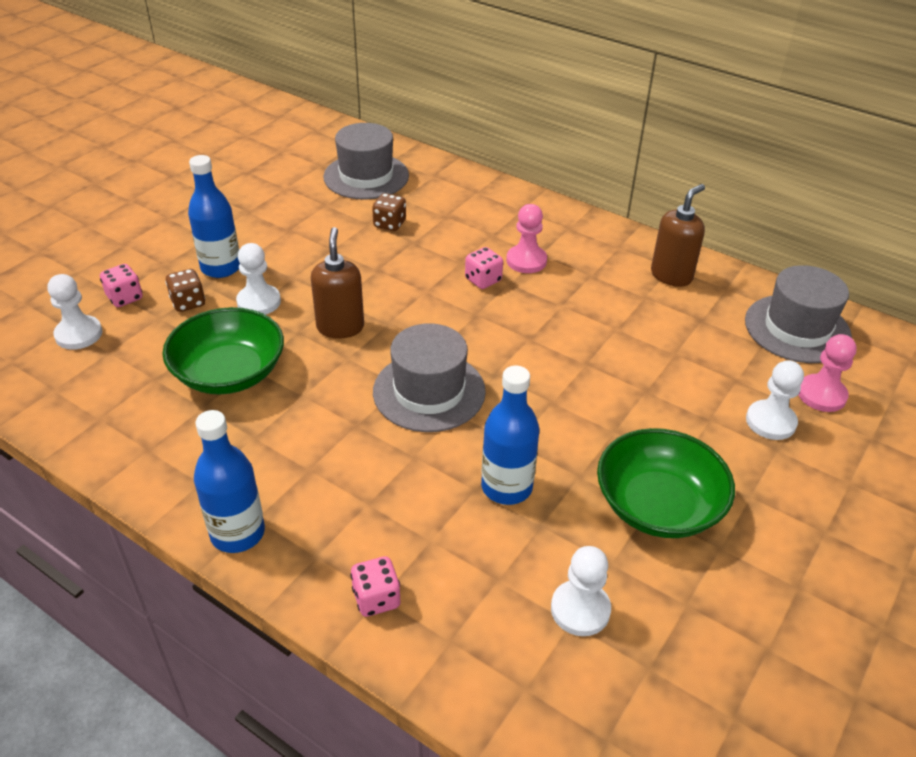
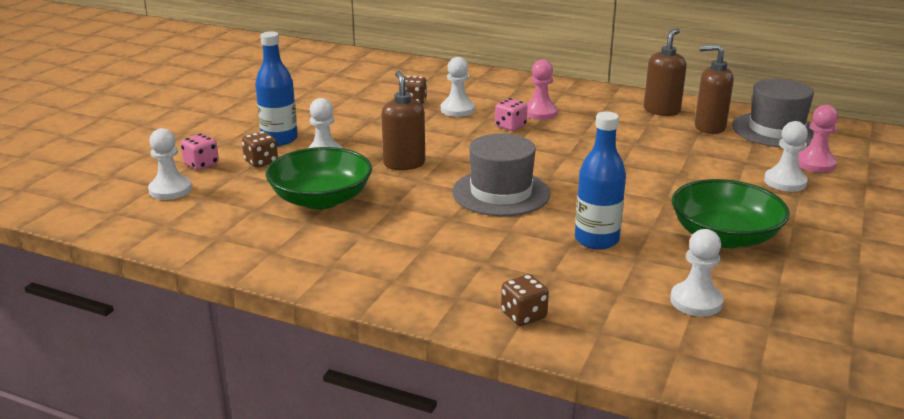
camera: 10 degrees left, 15 degrees down
(237, 533) = (381, 292): blue bottle -> none
(366, 176) = (378, 77): grey hat -> none
(376, 598) = (523, 315): pink dice -> brown dice
(434, 243) = (457, 110): none -> white pawn
(717, 312) = (709, 127): none -> brown soap dispenser

